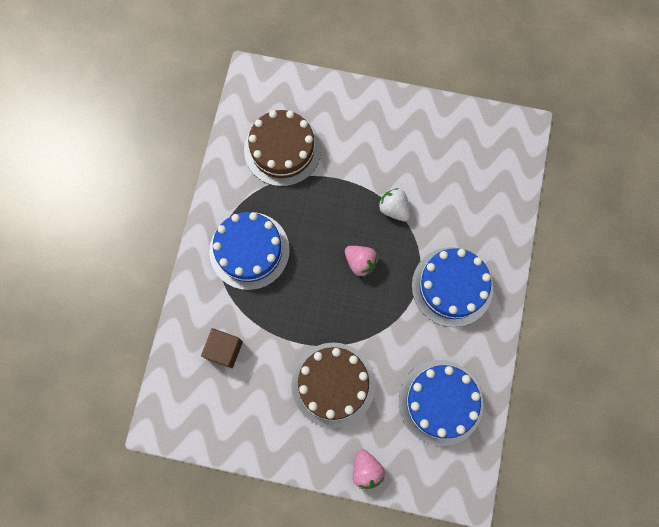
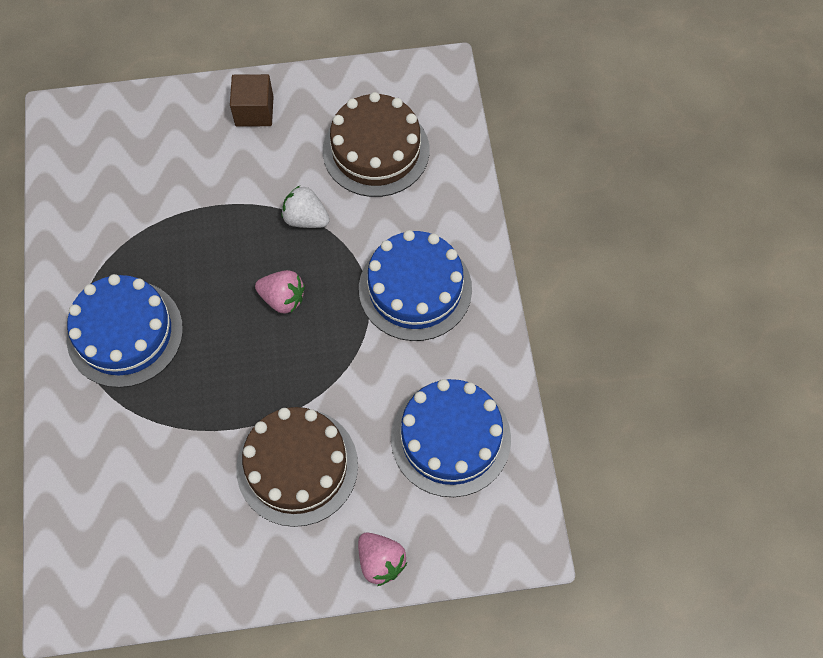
camera: 20 degrees left, 10 degrees down
(224, 350) = (129, 473): brown cube -> brown cube (254, 111)
(282, 149) = (131, 193): brown cake -> brown cake (376, 150)

